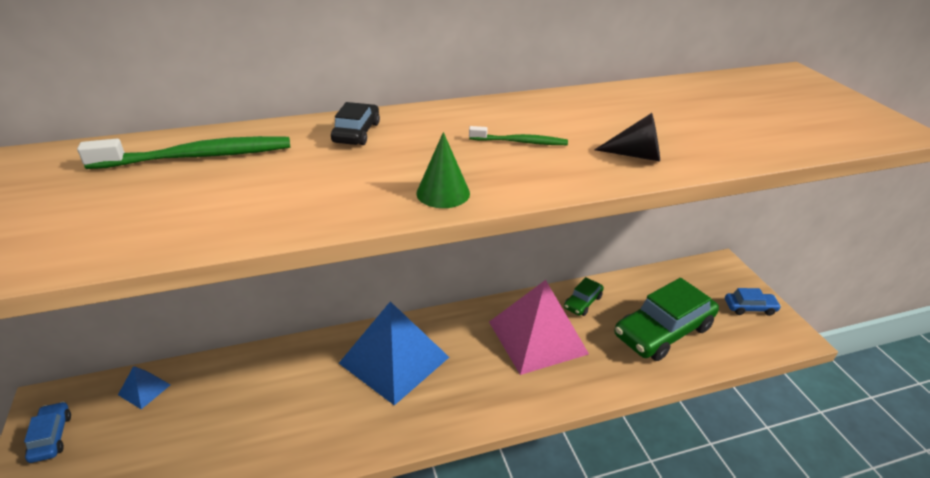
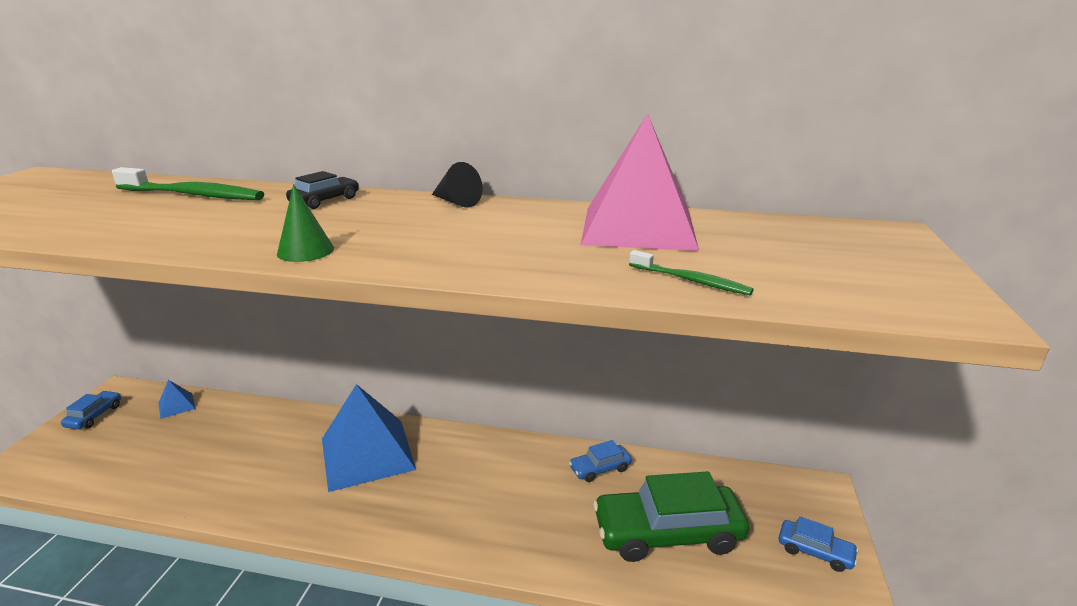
camera: 30 degrees right, 10 degrees down
(520, 142) = (444, 231): green toothbrush -> green toothbrush (691, 280)
(537, 337) = (517, 484): pink pyramid -> pink pyramid (638, 227)
(582, 302) = (600, 468): green car -> blue car
(636, 155) = (537, 262): black cone -> black cone (456, 202)

